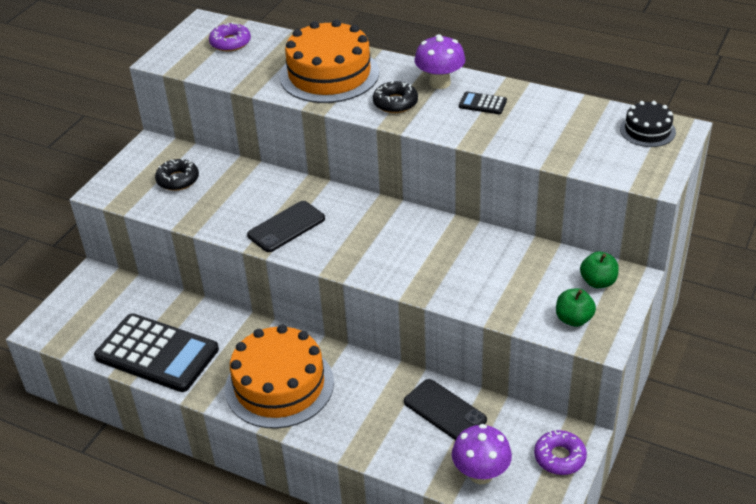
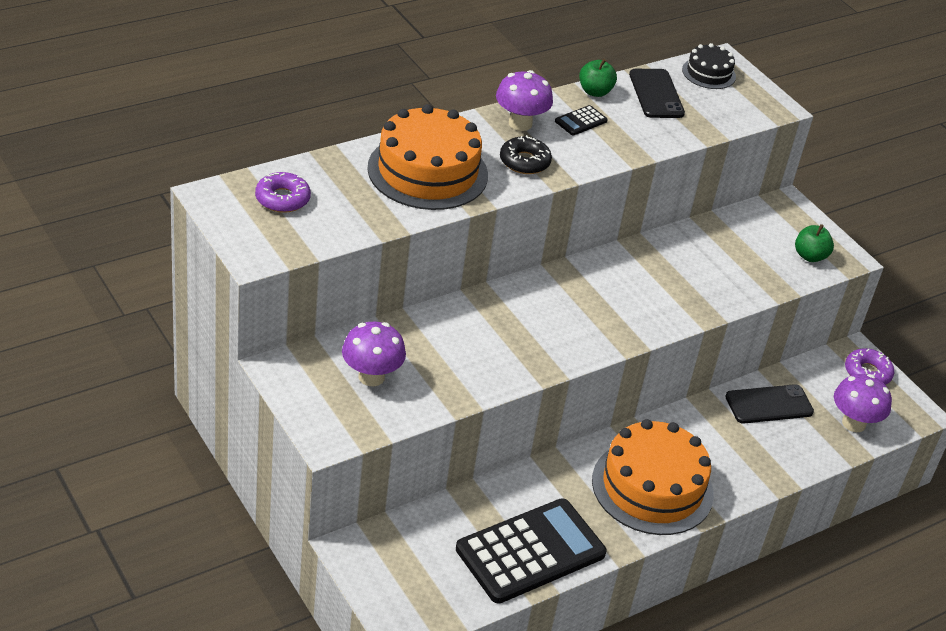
camera: 65 degrees left, 0 degrees up
(178, 180) = (371, 377): black donut -> purple mushroom
(286, 227) = (533, 343): black phone -> black phone (656, 94)
(598, 282) = (777, 220): green apple -> green apple (595, 92)

